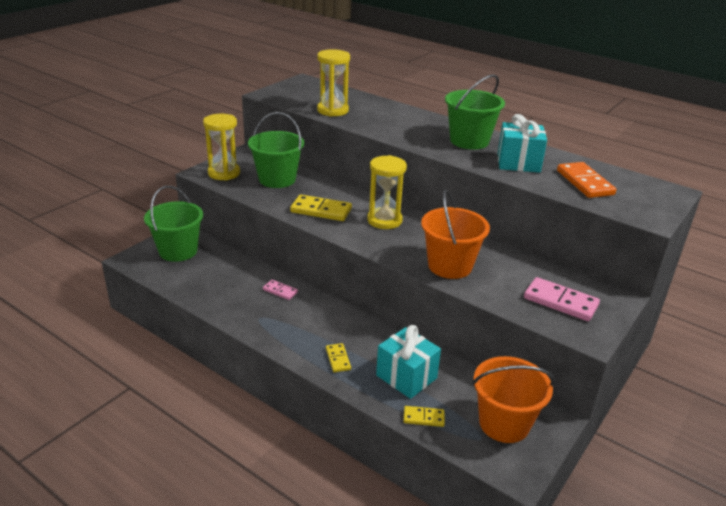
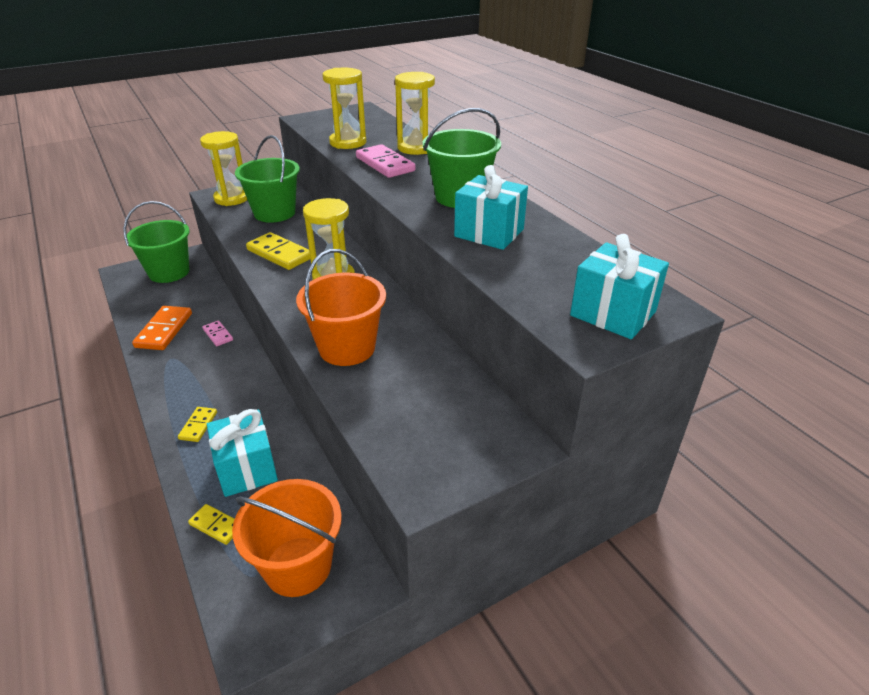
camera: 25 degrees right, 5 degrees up
(391, 108) = (416, 148): none -> yellow hourglass
(560, 302) = (434, 430): pink domino -> pink domino (385, 164)
(585, 182) = (549, 274): orange domino -> orange domino (164, 330)
(645, 199) = (613, 313): none -> turquoise gift

